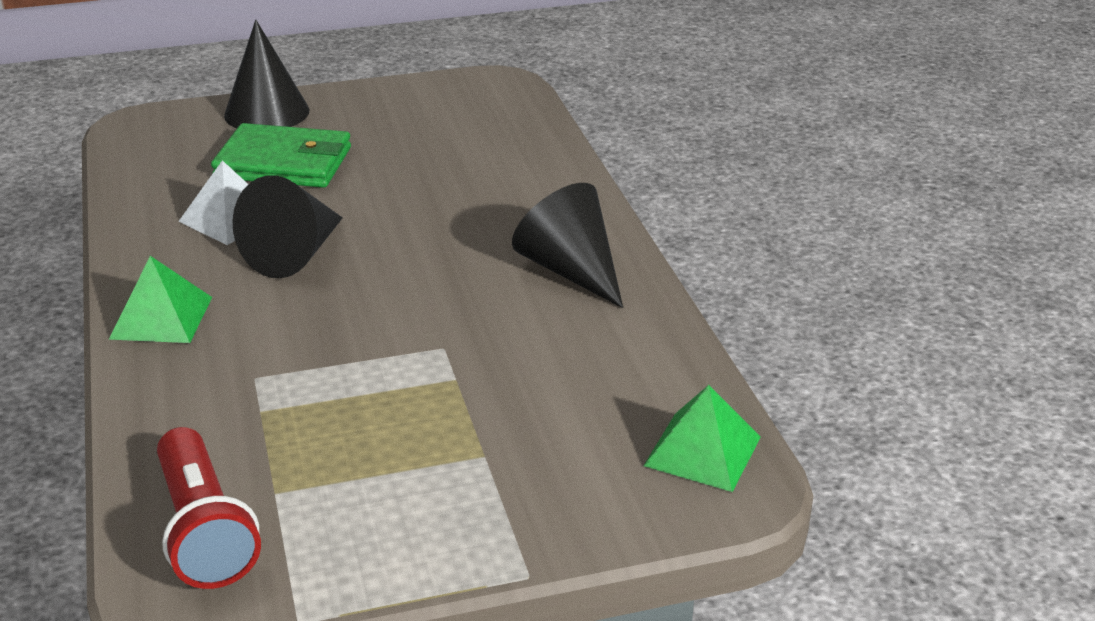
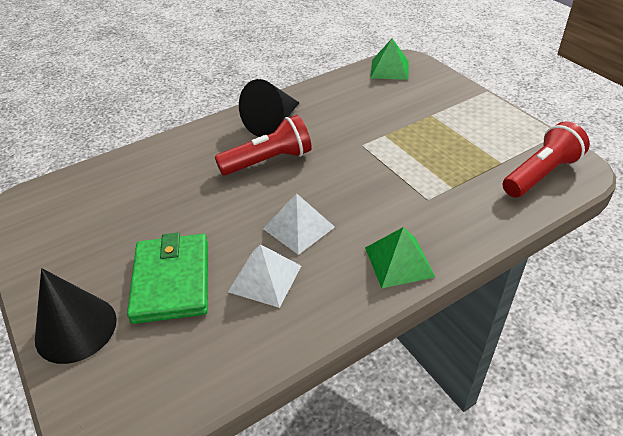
camera: 105 degrees left, 10 degrees up
(295, 254) = (298, 228): black cone -> white pyramid
(464, 252) = (268, 161): none -> red flashlight

